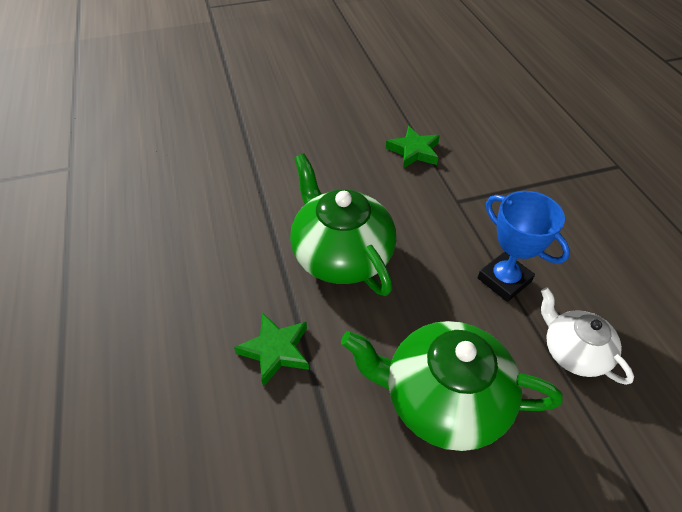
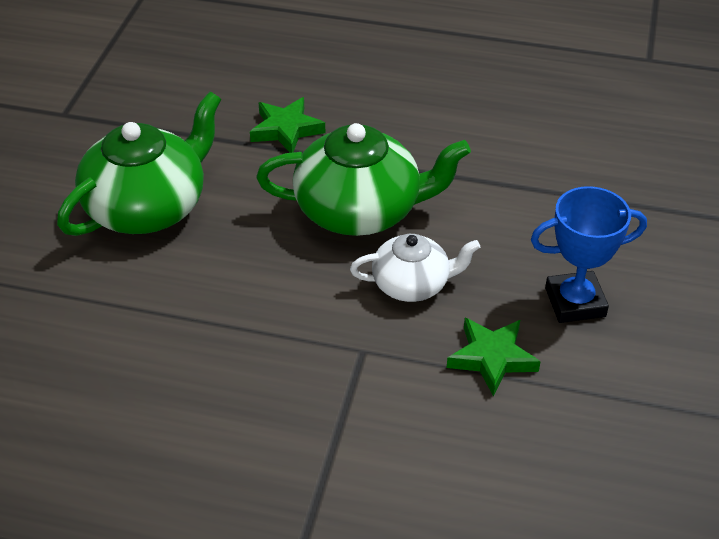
camera: 120 degrees right, 5 degrees down
(504, 280) = (217, 321): blue trophy -> blue trophy (575, 302)
(573, 351) = (97, 321): white teapot -> white teapot (412, 284)

